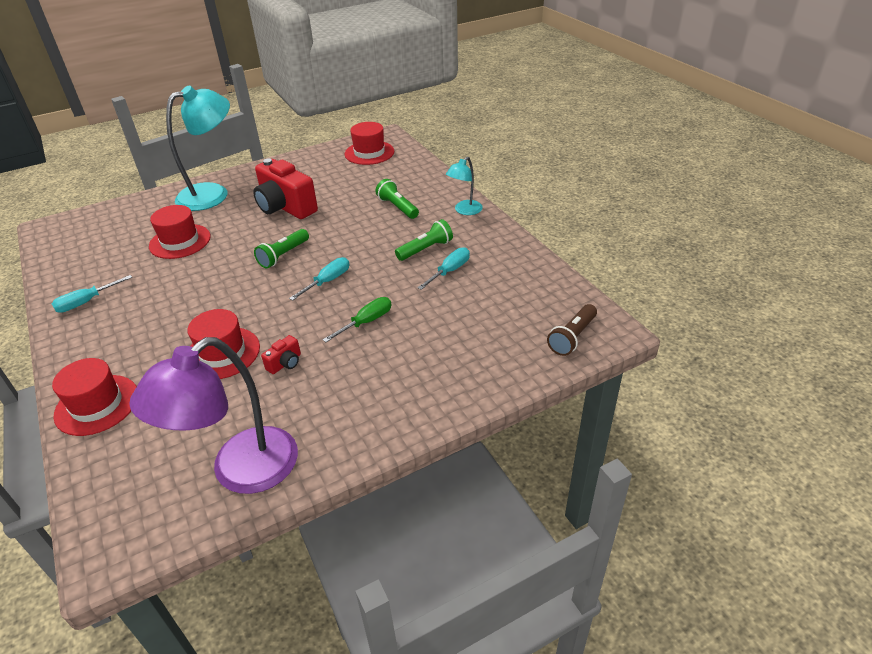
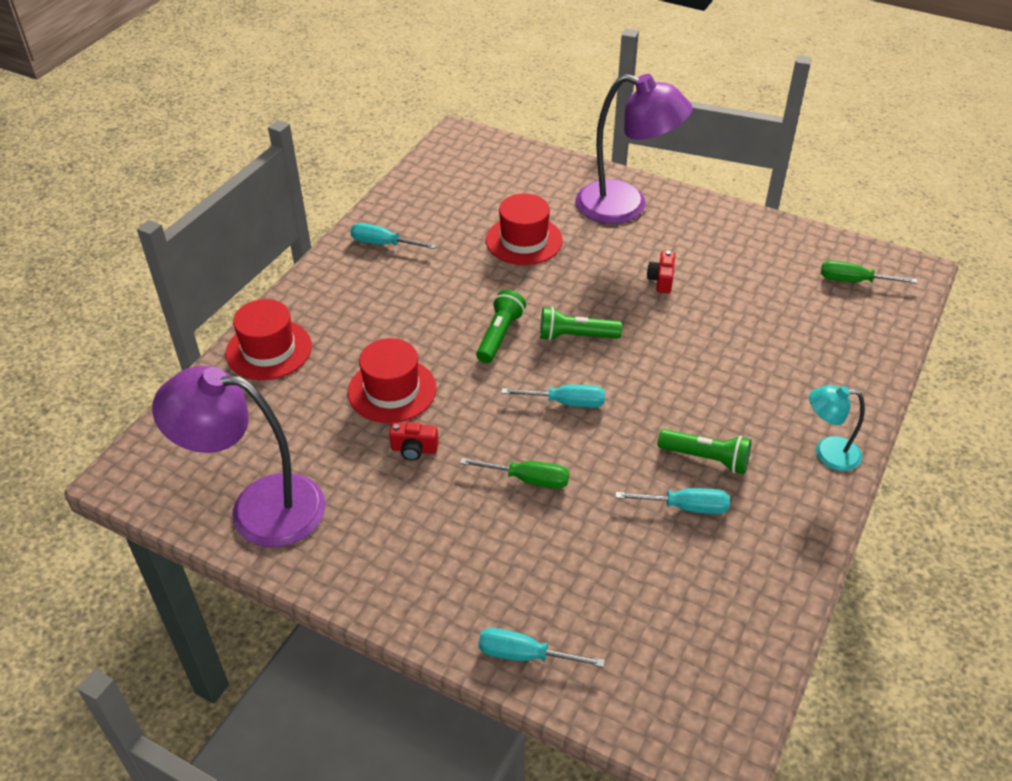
camera: 55 degrees right, 5 degrees up
(213, 194) = (625, 206): turquoise lamp -> purple lamp
(285, 207) = (661, 280): red camera -> red camera, size x0.42
(369, 153) = (854, 281): red hat -> green screwdriver
(398, 207) = (765, 380): green flashlight -> green flashlight (500, 335)
(491, 379) = (525, 655): none -> turquoise screwdriver
(572, 337) = (667, 709): brown flashlight -> none

